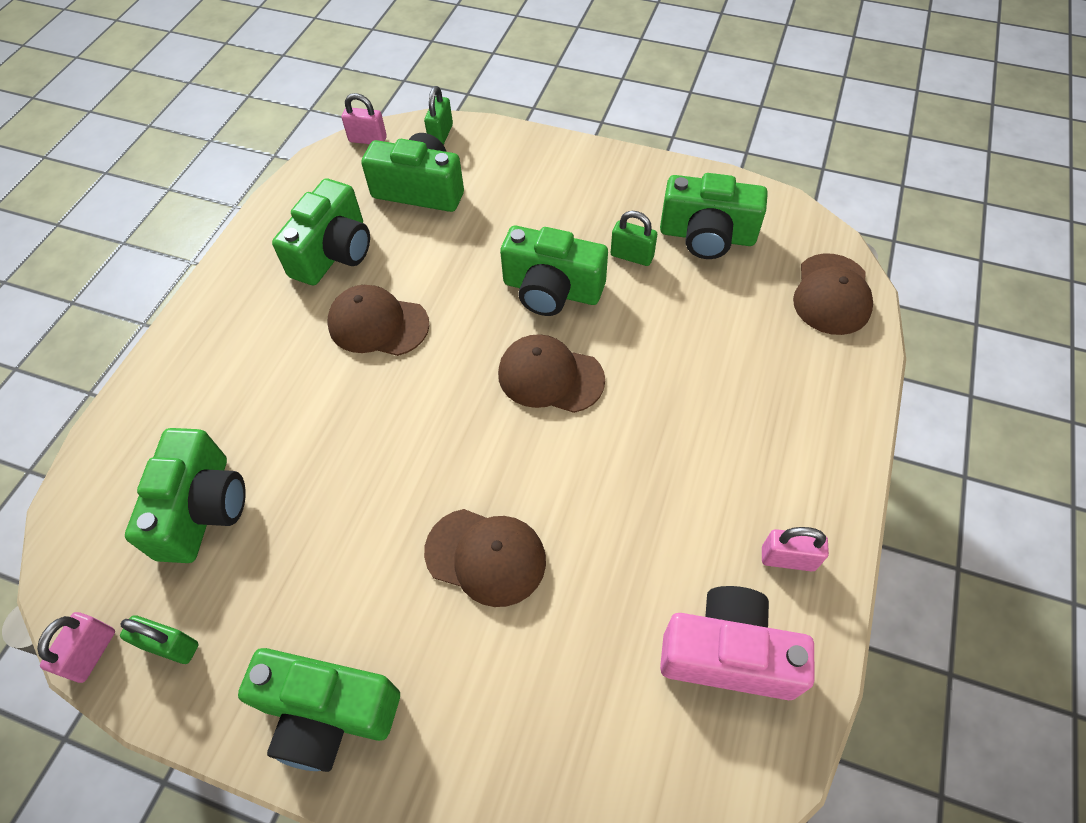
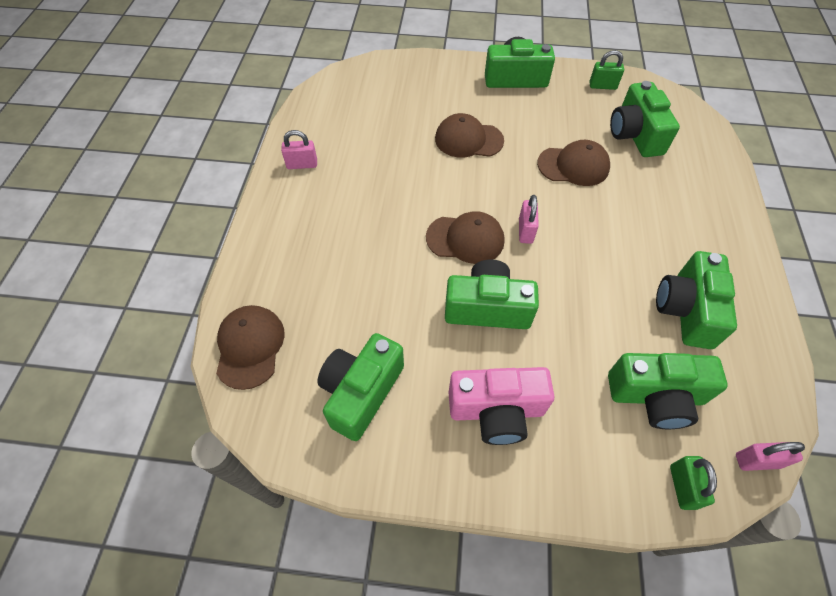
camera: 165 degrees right, 0 degrees up
(92, 653) = (636, 78): pink padlock -> pink padlock (525, 231)
(378, 324) = (608, 255): brown cap -> brown cap (573, 166)
(632, 256) = (428, 355): green padlock -> none
(707, 236) = (361, 392): green camera -> green camera turned 60 degrees counterclockwise
(728, 653) = (335, 123): pink camera -> pink camera (496, 411)

